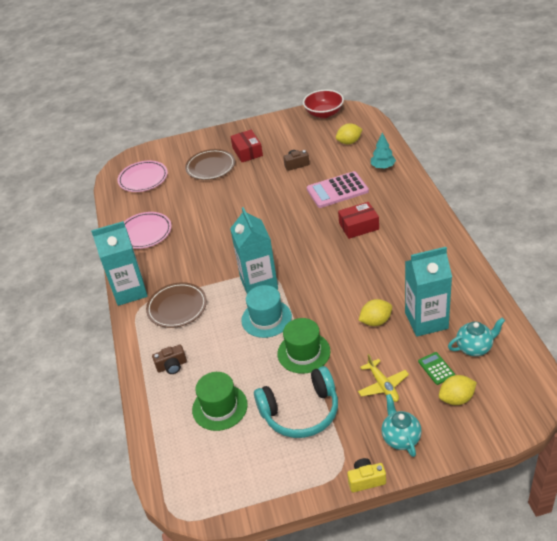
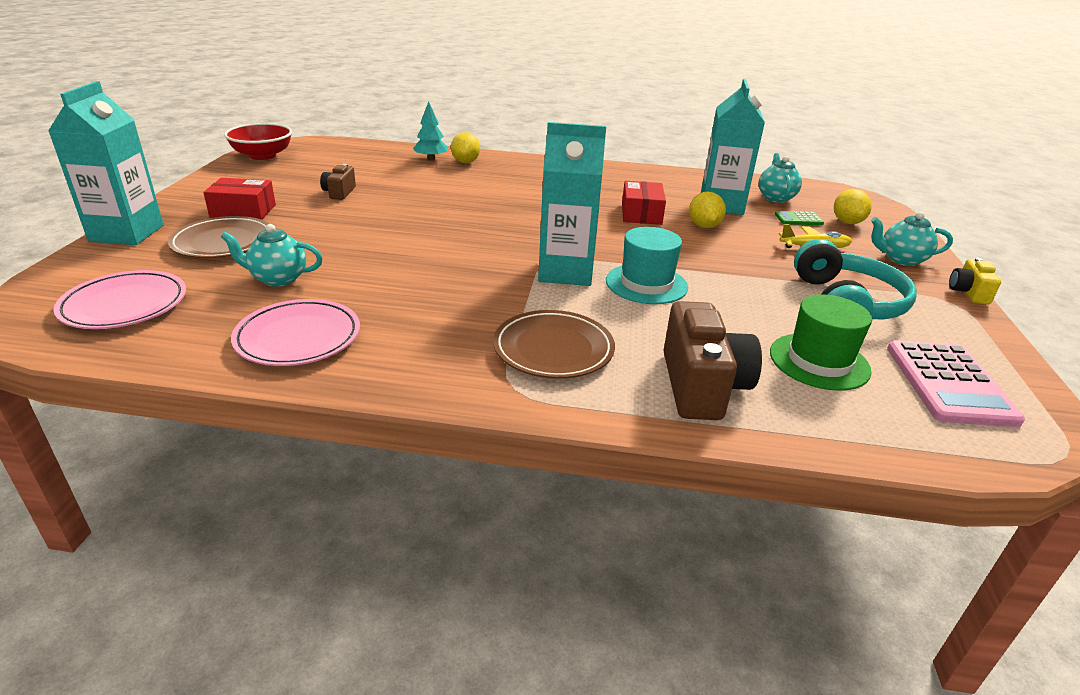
camera: 75 degrees left, 10 degrees down
(130, 291) = (454, 391): turquoise carton -> turquoise carton (127, 233)
(172, 366) = (701, 386): brown camera -> brown camera, size x1.89
(188, 201) = (278, 279): none -> turquoise teapot
(303, 352) = (733, 276): green hat -> none
(337, 190) = (436, 187): pink calculator -> pink calculator (949, 383)
(349, 142) = (351, 160): yellow lemon -> yellow lemon (465, 162)
(359, 226) = (523, 194): red box -> red box (641, 214)

